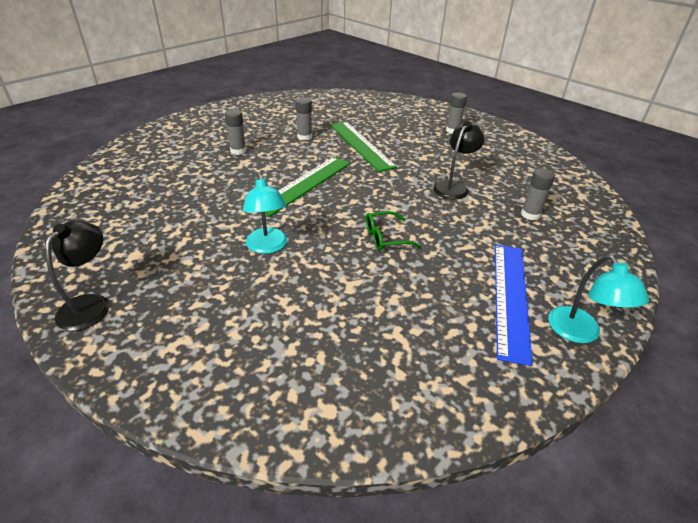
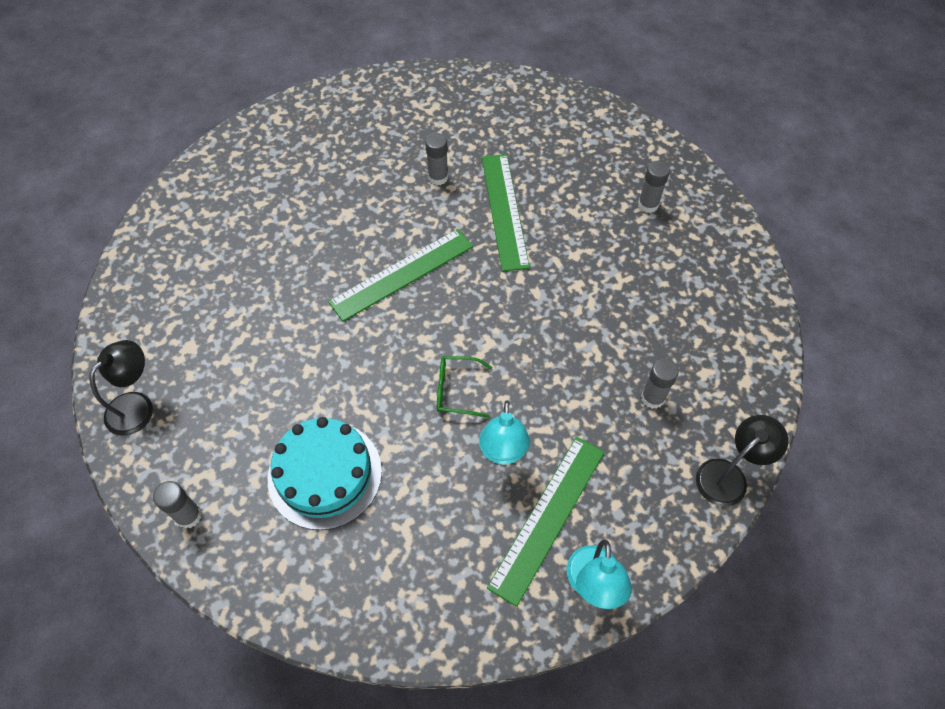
camera: 20 degrees right, 20 degrees up
(238, 151) = (345, 189): grey glue stick -> grey glue stick (189, 516)
(267, 247) = (324, 370): turquoise lamp -> turquoise lamp (503, 452)
(302, 313) = (325, 474): none -> turquoise cake
(453, 187) = (584, 323): black lamp -> black lamp (728, 475)
(511, 298) = (548, 517): blue ruler -> green ruler

